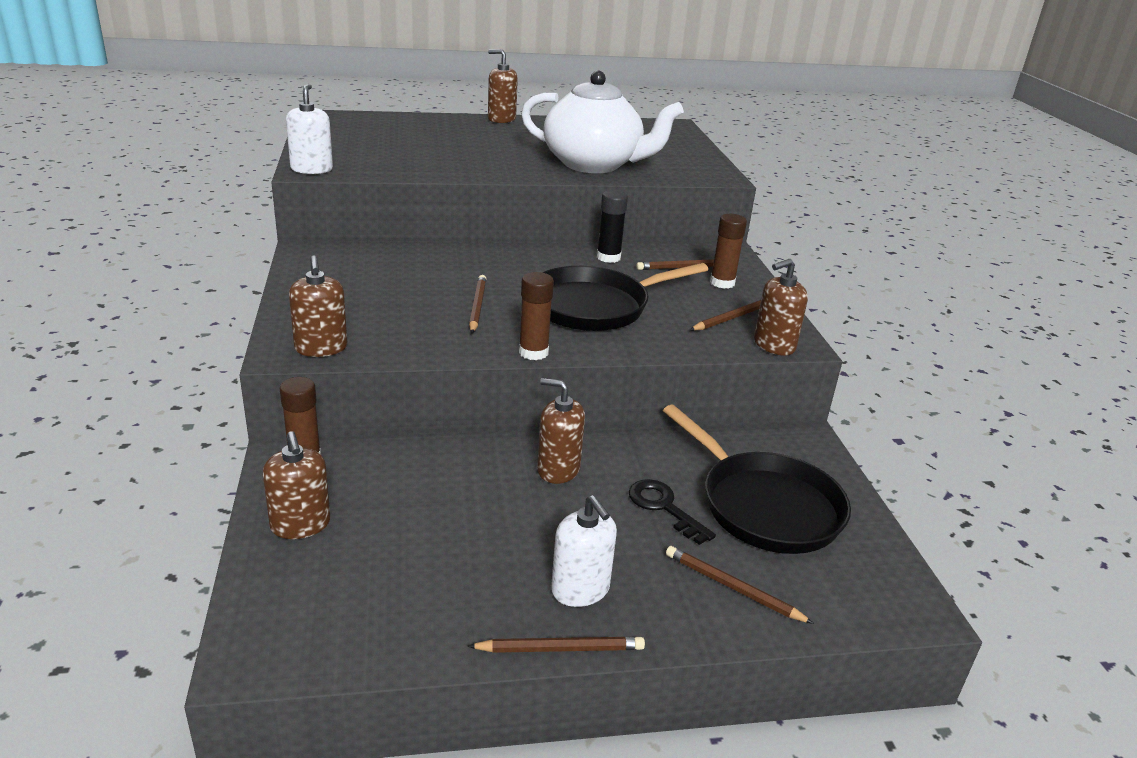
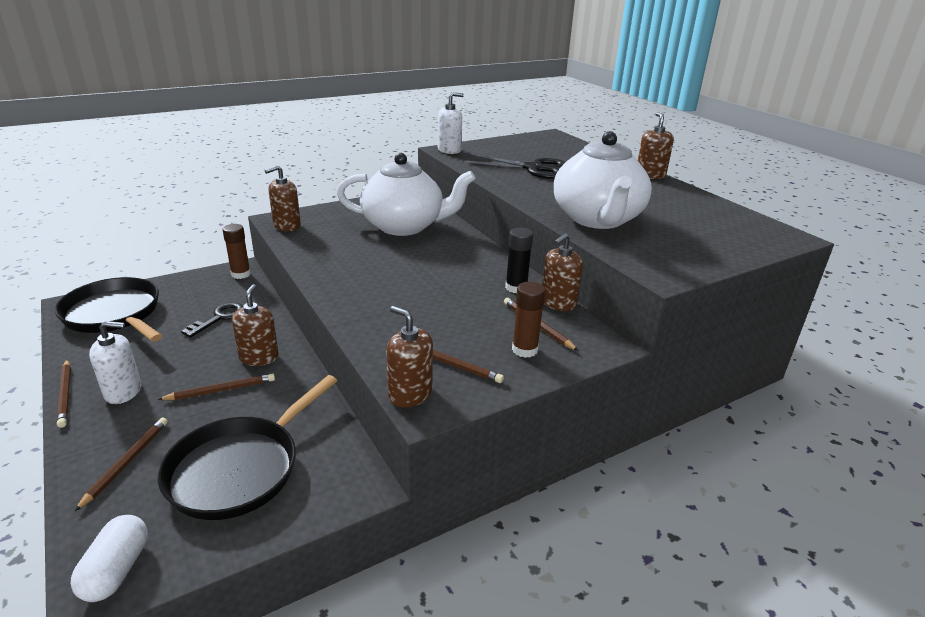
camera: 70 degrees right, 0 degrees up
(300, 525) = (178, 289): brown soap dispenser -> brown soap dispenser (558, 303)
(405, 274) = (404, 226): none -> white teapot
(430, 151) = (533, 168): none -> black scissors
(477, 306) = (377, 255): brown pencil -> brown pencil (221, 390)
(533, 352) = (321, 286): brown glue stick -> none
(580, 589) = (123, 391): white soap dispenser -> white soap dispenser turned 135 degrees counterclockwise
(595, 306) = (415, 296): black pan -> black pan (115, 314)
(664, 507) = (224, 413): black key -> black key (219, 318)
(893, 595) = (117, 570): none -> white capsule

